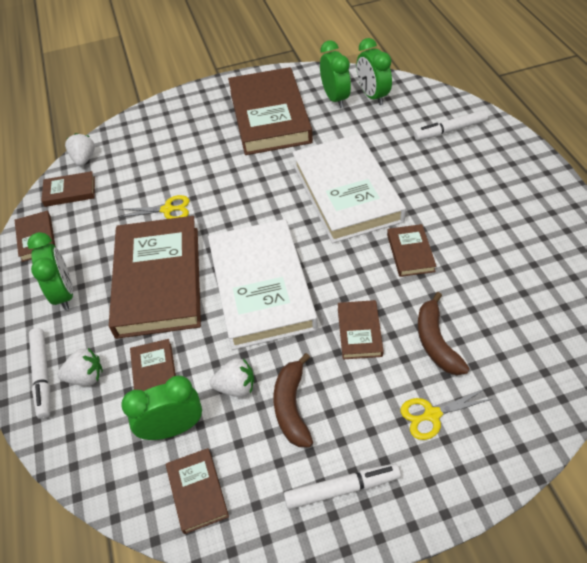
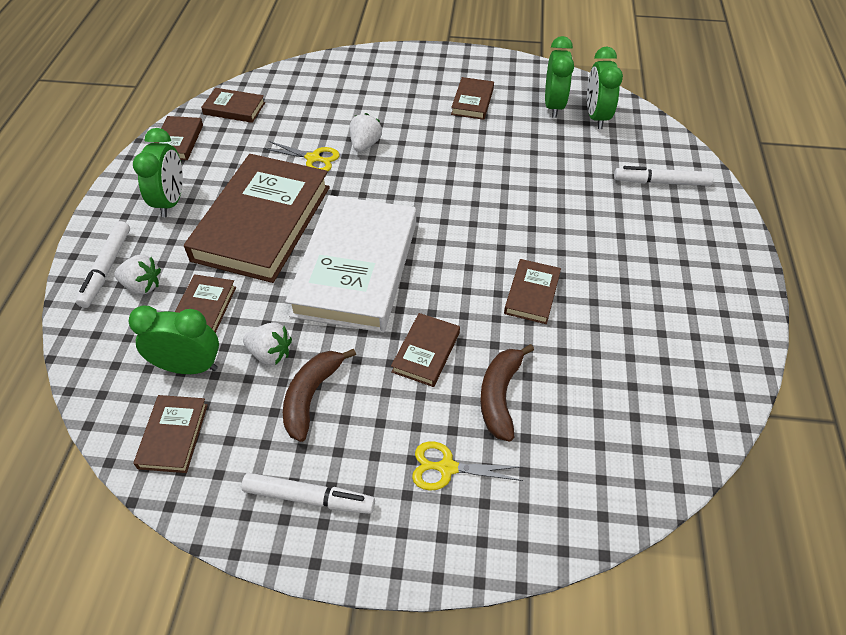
camera: 20 degrees right, 0 degrees up
(84, 159) = (266, 82): white strawberry -> white strawberry (365, 144)
(270, 116) = (472, 101): brown book -> brown book, size x0.44
(346, 192) = (503, 207): white book -> none

